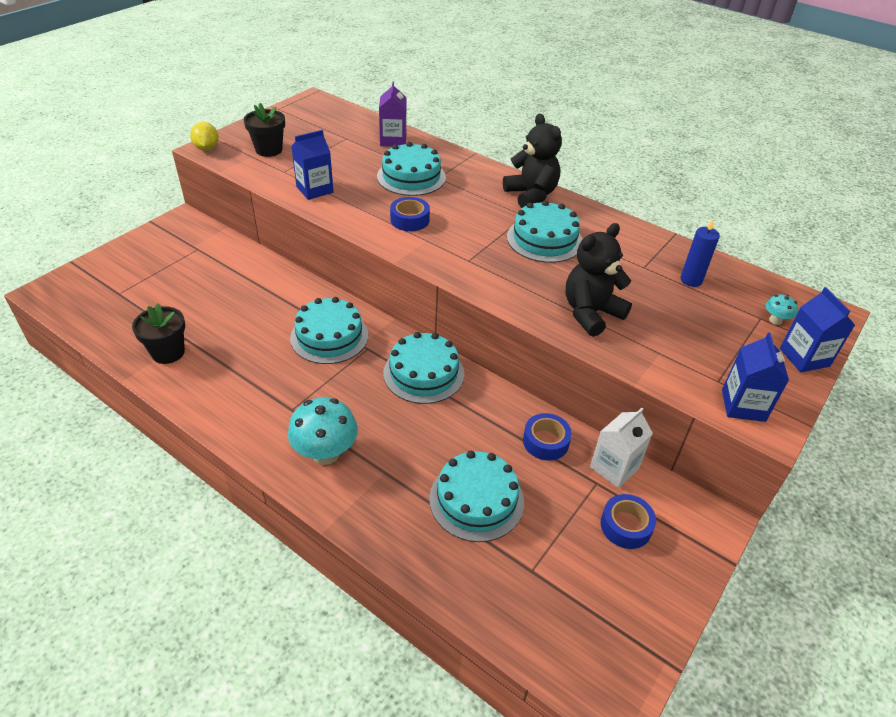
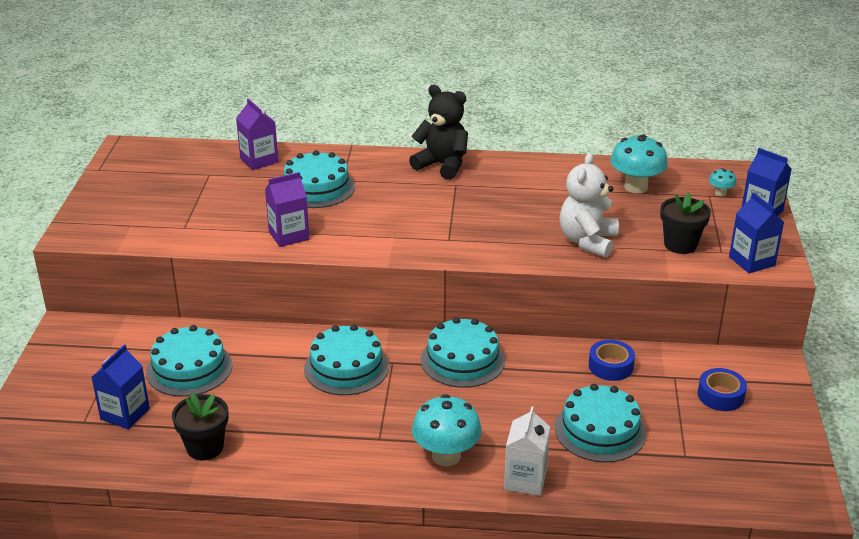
camera: 30 degrees left, 10 degrees down
(207, 148) = (72, 235): yellow lemon -> none
(269, 150) = (142, 213): black flower pot -> black flower pot (680, 245)
(314, 189) = (237, 232): blue carton -> blue carton (125, 414)
(348, 207) = (289, 235): none -> purple carton
(410, 220) = (359, 225): blue tape -> none
(544, 239) = (492, 198): turquoise cake -> turquoise cake (189, 368)
(591, 313) = (587, 241): black teddy bear -> white teddy bear
(614, 468) = (677, 361): white carton -> white carton (525, 480)
(691, 280) = (636, 187): blue candle -> turquoise mushroom

